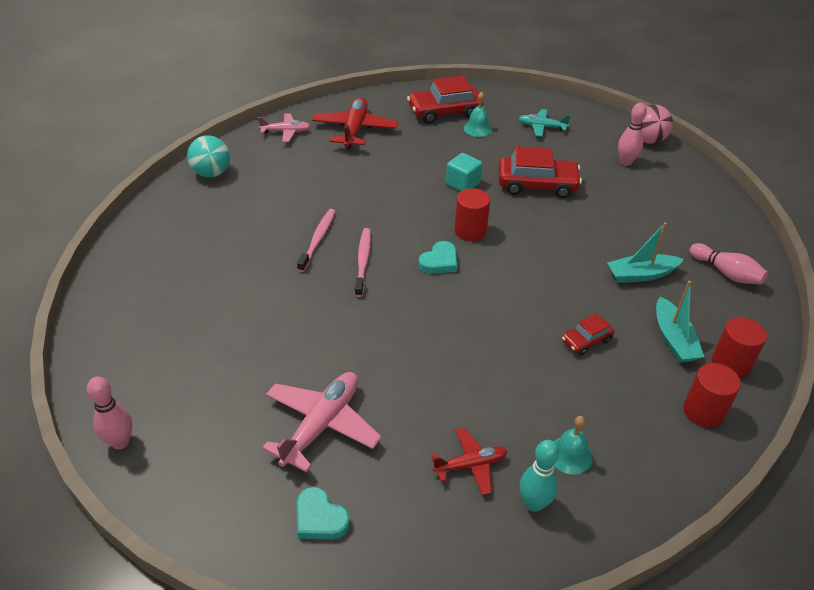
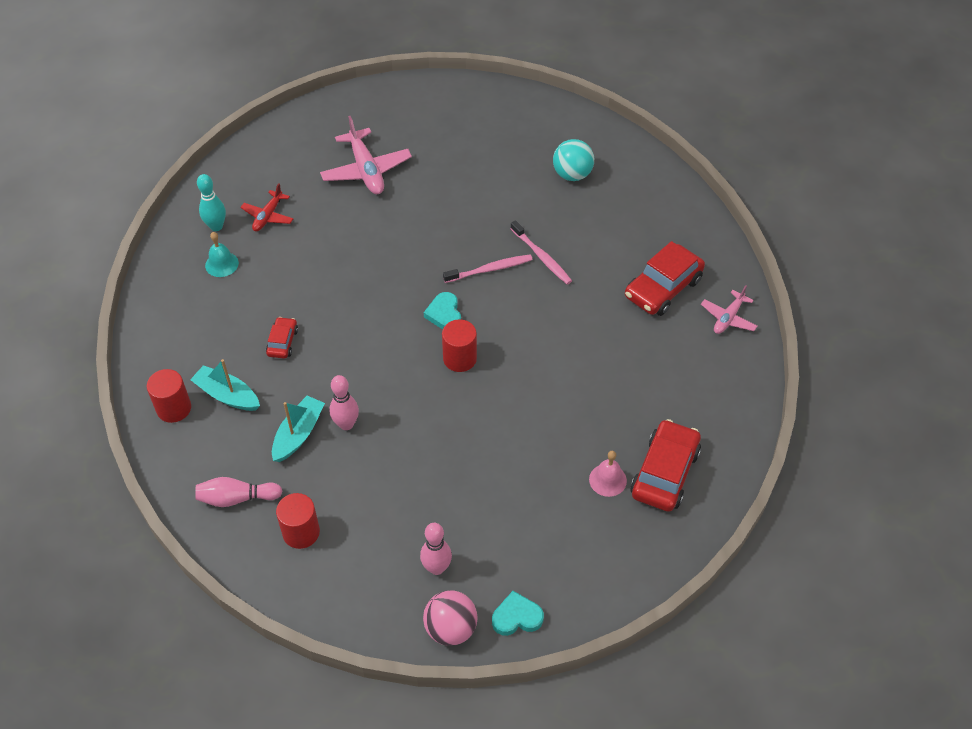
camera: 130 degrees right, 10 degrees up
(120, 442) = (443, 89): pink bowling pin -> pink bowling pin (346, 424)
(211, 173) = (696, 236): turquoise ball -> turquoise ball (572, 174)
(320, 518) = (309, 140): turquoise heart -> turquoise heart (516, 617)
(355, 130) = (689, 373): red plane -> none
(363, 261) = (490, 269): pink toothbrush -> pink toothbrush turned 60 degrees counterclockwise
(463, 184) = (527, 399): turquoise cube -> none
(478, 128) = (607, 480): turquoise bell -> pink bell
(537, 185) = (473, 457): red car -> red car (663, 288)
(542, 127) = (562, 543): turquoise plane -> none
(703, 411) = (166, 356): red cylinder -> red cylinder (301, 532)

